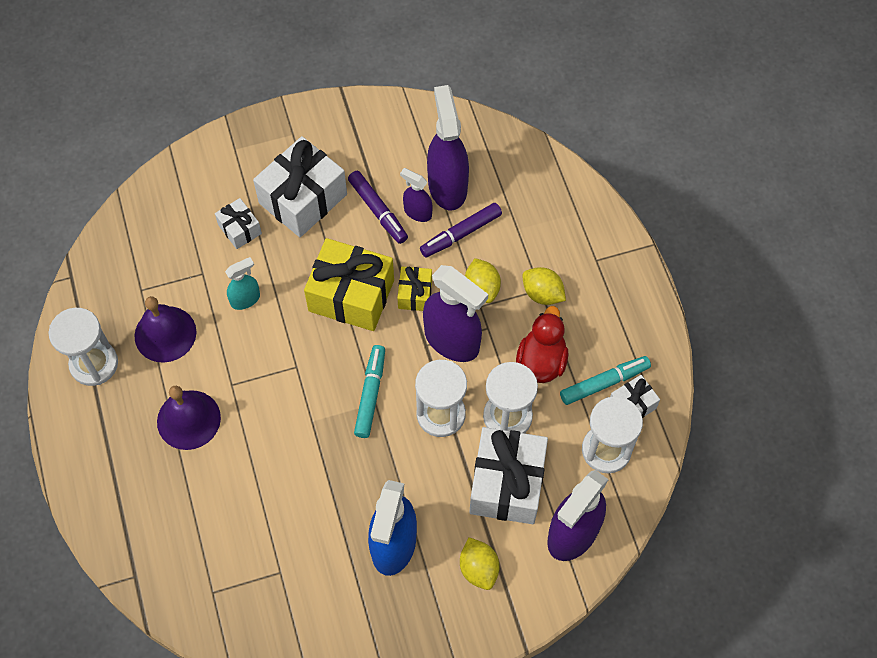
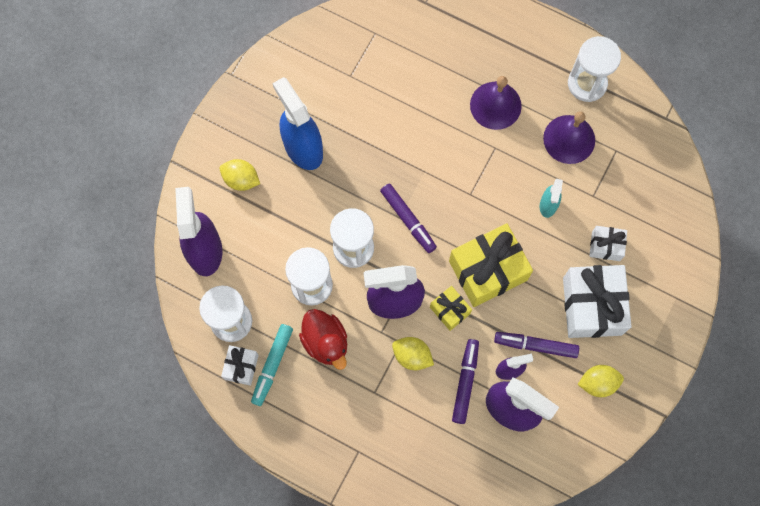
camera: 135 degrees right, 10 degrees up
(370, 394) = (408, 220): turquoise marker -> purple marker
(507, 484) = (272, 243): white gift -> none
(542, 294) = (370, 390): yellow lemon -> yellow lemon (598, 383)

